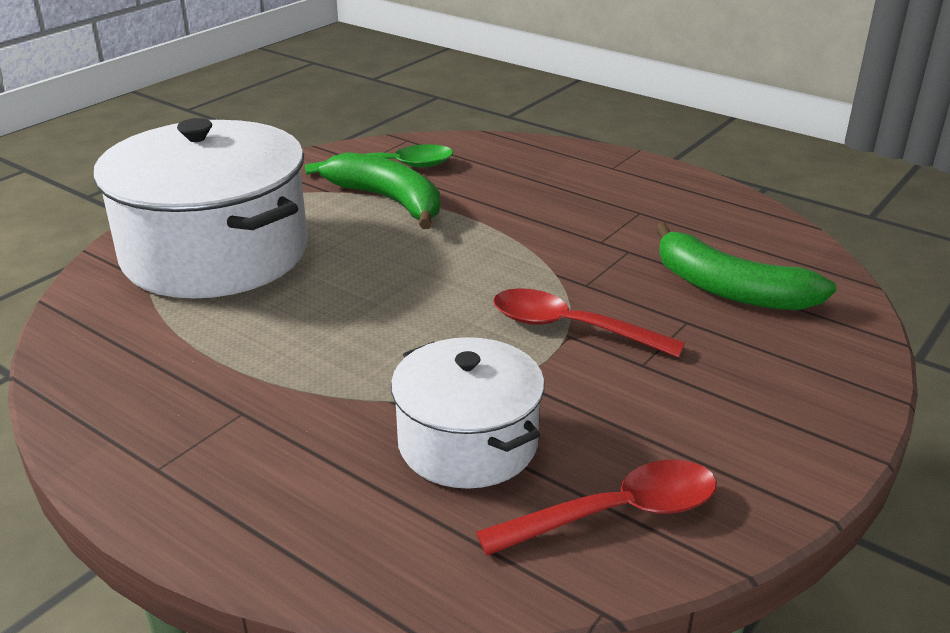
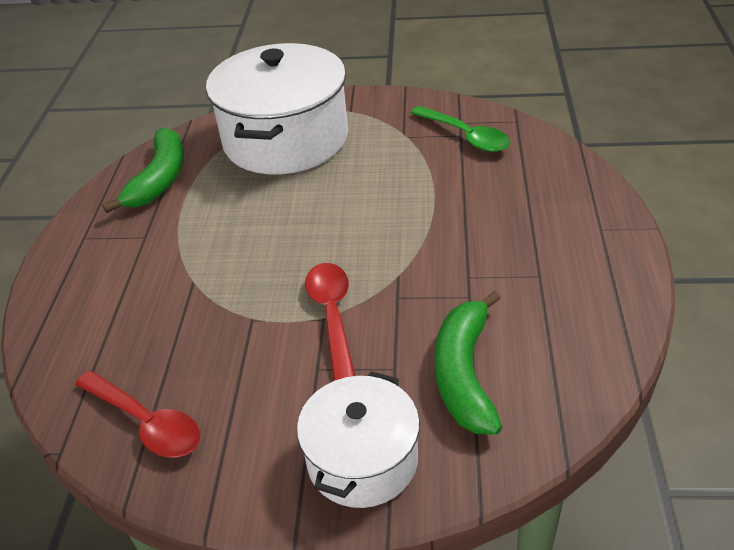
camera: 60 degrees right, 10 degrees up
(390, 201) = (418, 161): green banana -> green banana (160, 179)
(468, 443) = (173, 330): white pot -> white pot (362, 460)

